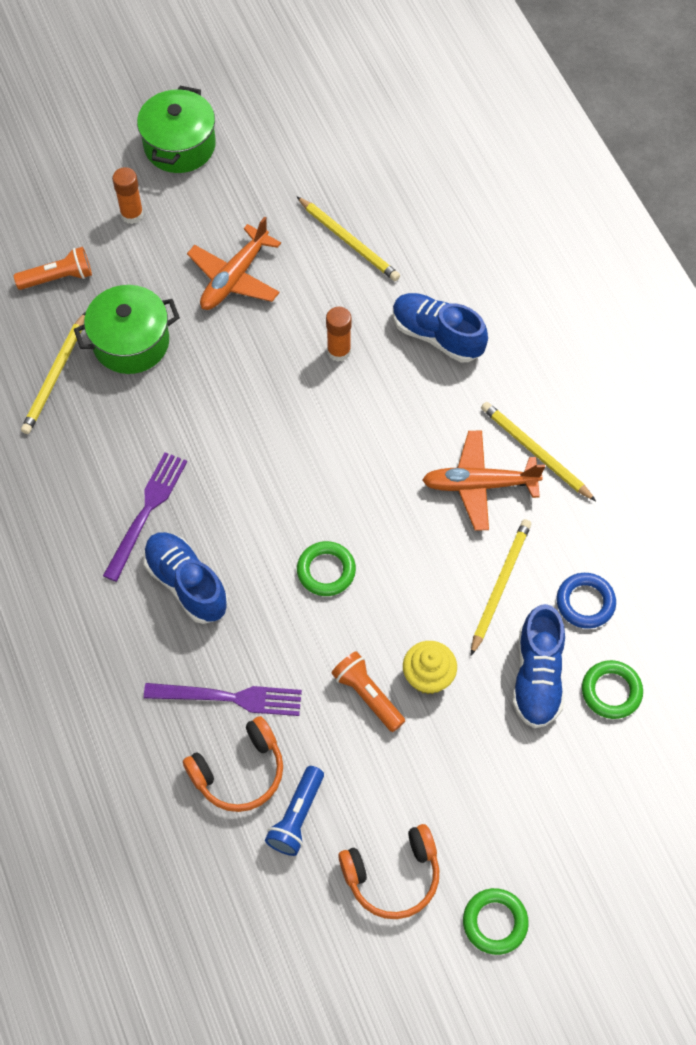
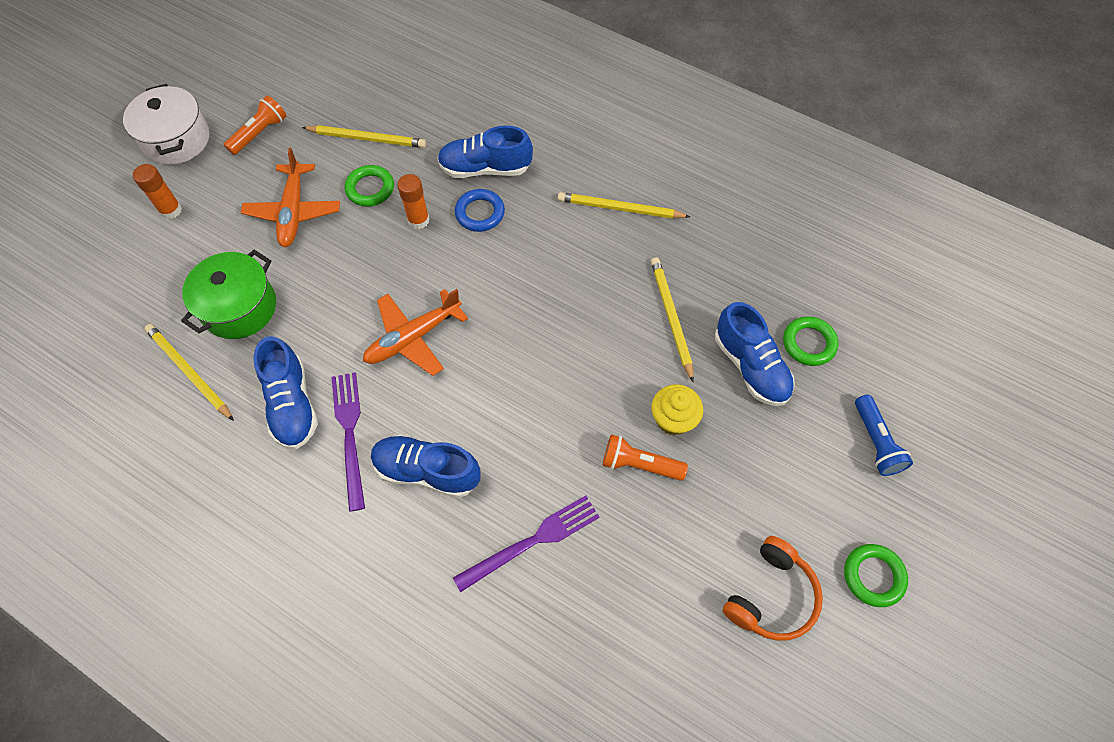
camera: 35 degrees left, 0 degrees up
(55, 376) = (189, 372): yellow pencil -> yellow pencil turned 150 degrees clockwise
(58, 278) = (137, 292): orange flashlight -> orange flashlight (259, 133)
(118, 456) = (292, 404): none -> blue shoe
(179, 146) = (177, 140): green pot -> white pot
(239, 772) = (586, 598): orange headphones -> none
(297, 817) = (661, 602): blue flashlight -> blue flashlight (876, 442)
(326, 571) = (533, 388): green ring -> green ring (370, 189)
(479, 485) = (598, 255): orange plane -> orange plane (413, 338)
(585, 602) = (739, 292): blue ring -> blue ring (480, 213)

